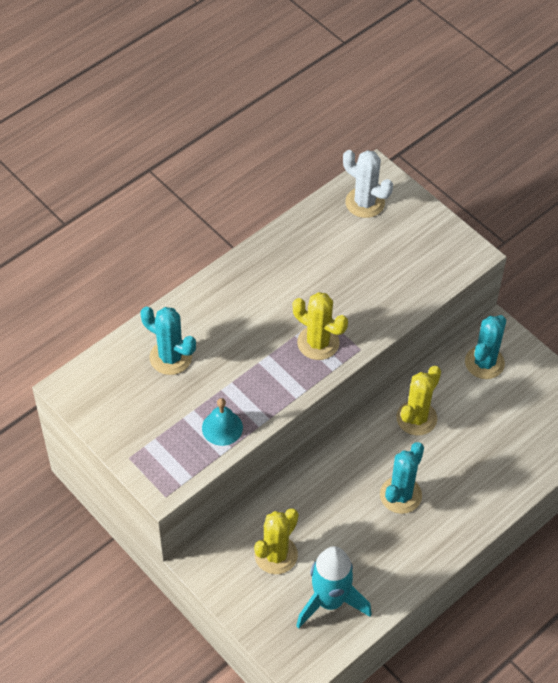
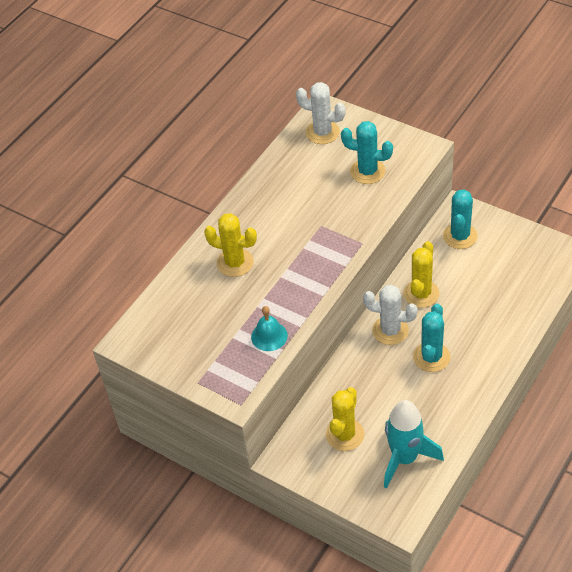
camera: 10 degrees left, 5 degrees down
(170, 357) = (204, 293): turquoise cactus -> turquoise cactus (367, 171)
(318, 343) = (325, 248): yellow cactus -> yellow cactus (235, 263)
(367, 451) = (390, 330): none -> white cactus

